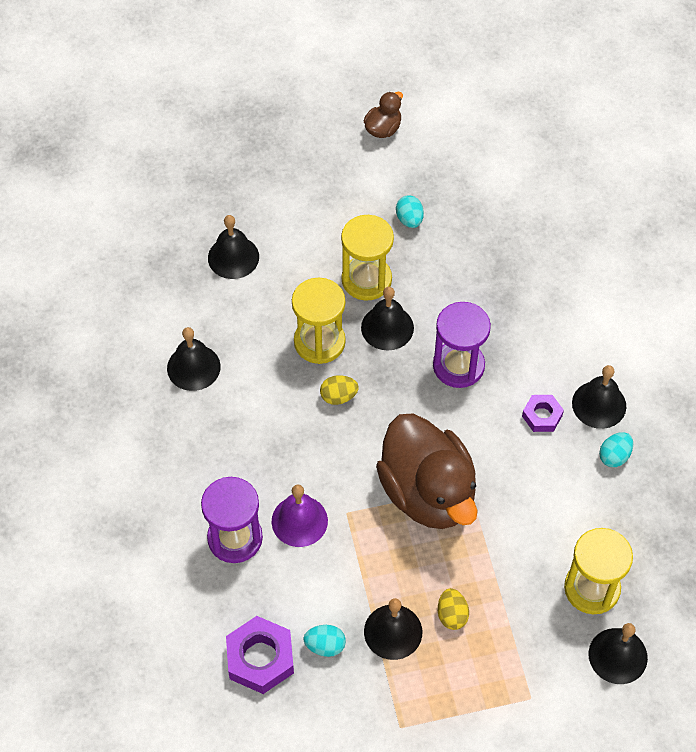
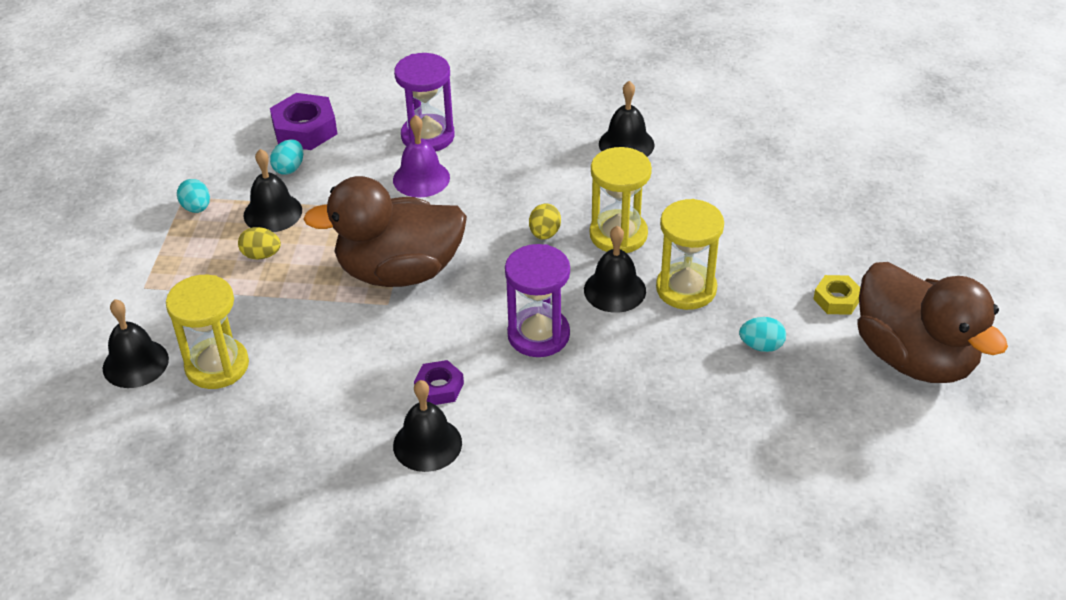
camera: 110 degrees right, 15 degrees down
(233, 257) = (753, 195): black bell -> none
(340, 182) = (836, 299): none -> yellow nut
(383, 129) = (914, 357): brown duck -> brown duck, size x2.33
(614, 456) = (354, 436): turquoise egg -> turquoise egg (196, 208)

